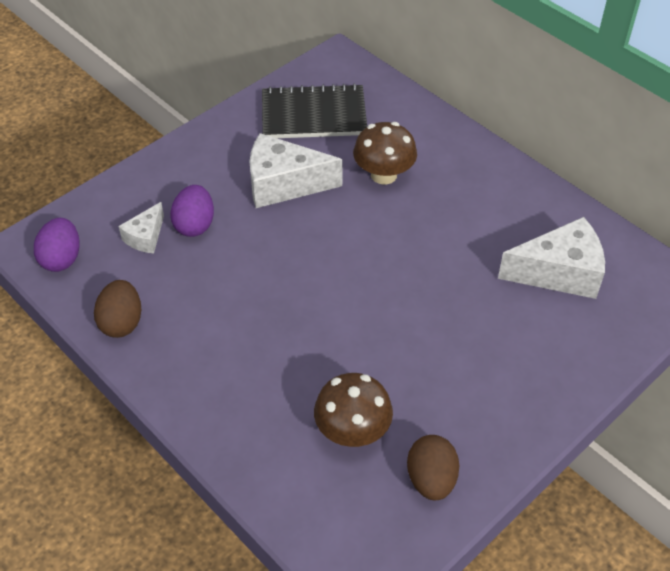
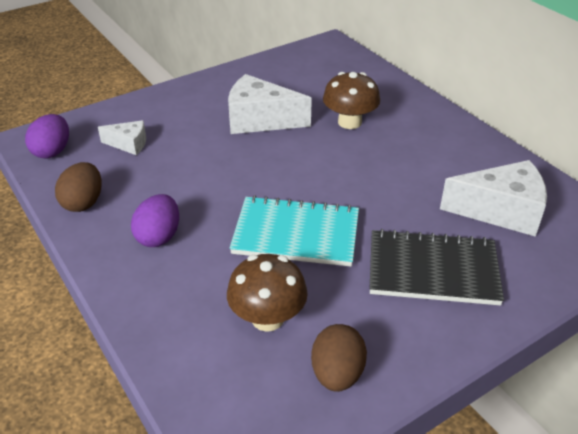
camera: 10 degrees right, 10 degrees down
(145, 237) = (129, 144): white cheese -> white cheese turned 120 degrees counterclockwise
(195, 225) = (174, 140): purple egg -> purple egg (159, 237)
(313, 115) = (299, 77): black notebook -> black notebook (432, 270)
(358, 329) = (296, 234): none -> turquoise notebook

